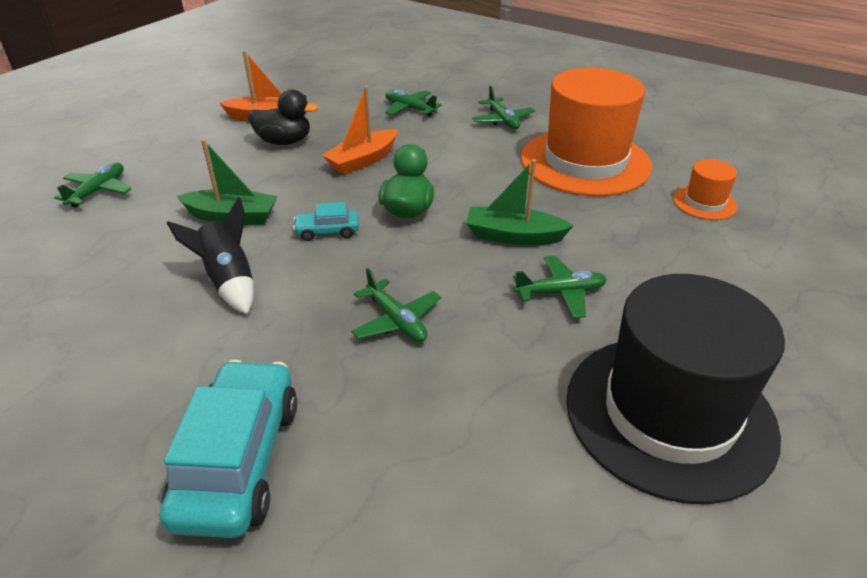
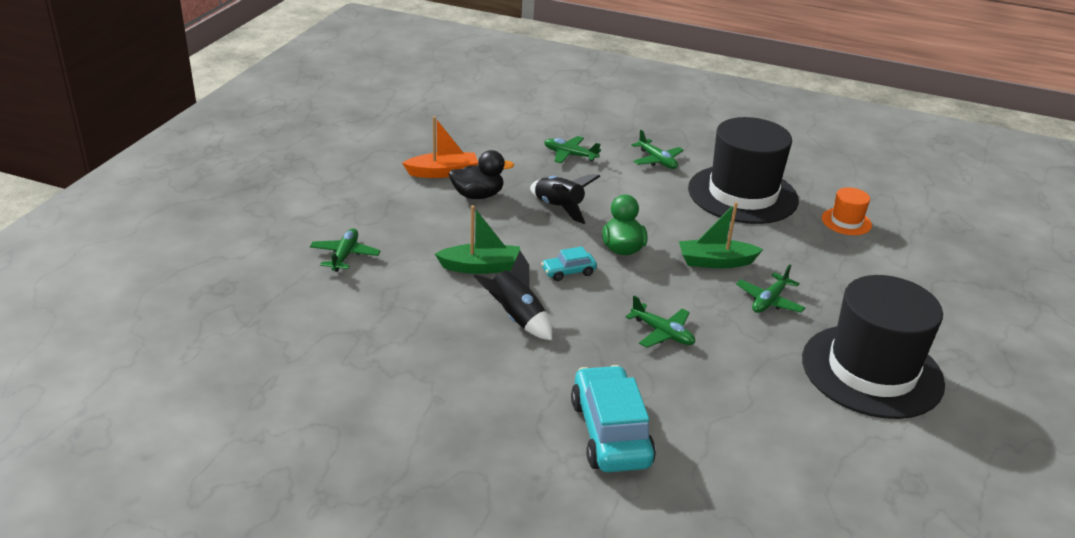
camera: 15 degrees left, 5 degrees down
(363, 160) = (559, 208): orange boat -> black rocket
(560, 293) = (769, 301): green plane -> green plane turned 150 degrees clockwise
(585, 162) = (742, 194): orange hat -> black hat

